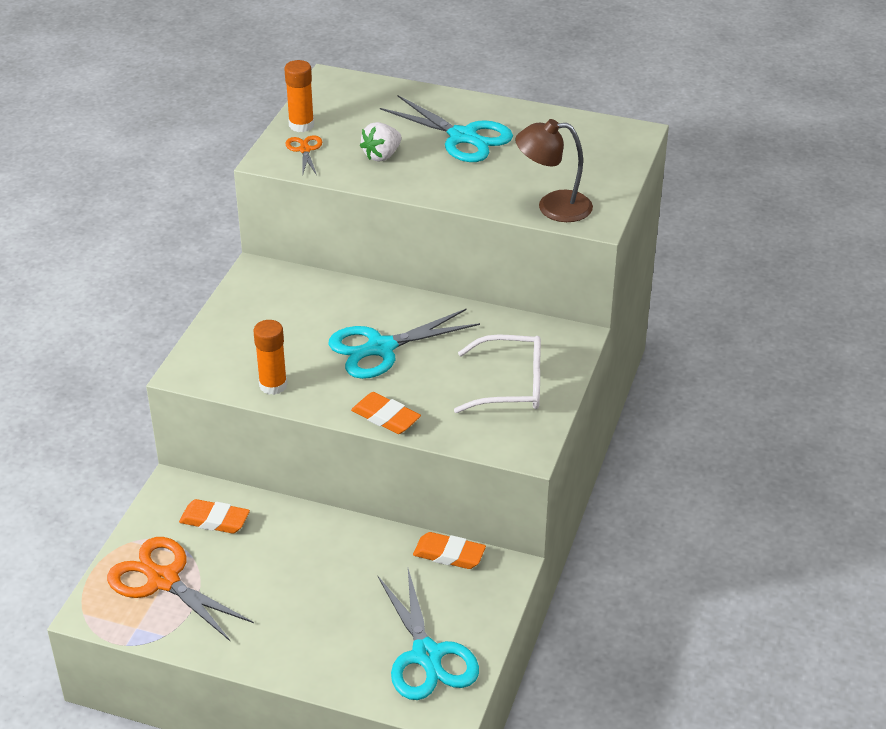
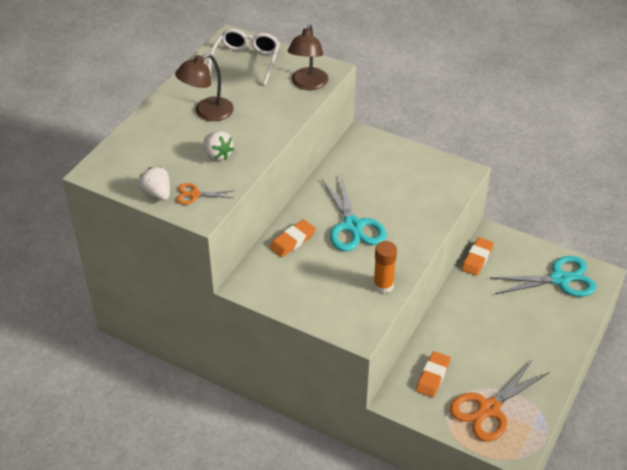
camera: 80 degrees left, 5 degrees up
(301, 125) = (157, 194): orange glue stick -> white strawberry
(385, 417) = (426, 231): orange eraser -> orange eraser (292, 241)
(462, 137) = (207, 113): turquoise scissors -> brown lamp
(509, 385) = (403, 171): white glasses -> white glasses (245, 61)

